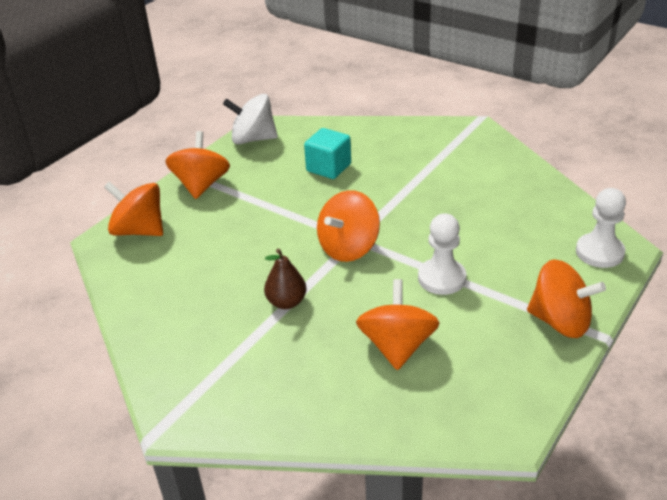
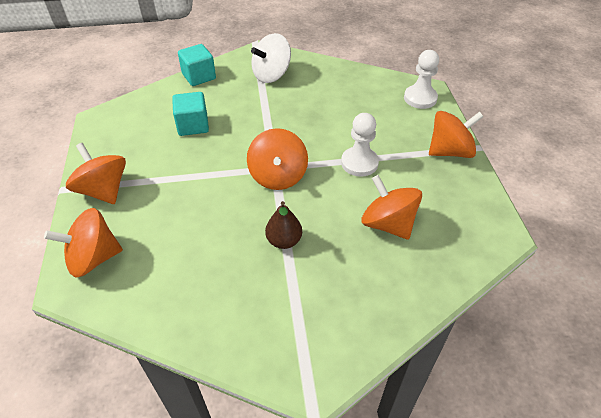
camera: 45 degrees left, 10 degrees up
(253, 139) = (103, 131): white spinning top -> white spinning top (271, 75)
(386, 127) = (199, 76): none -> turquoise cube

